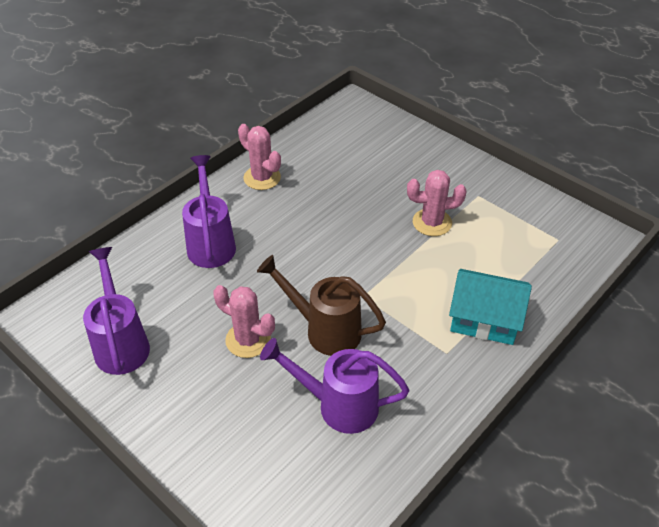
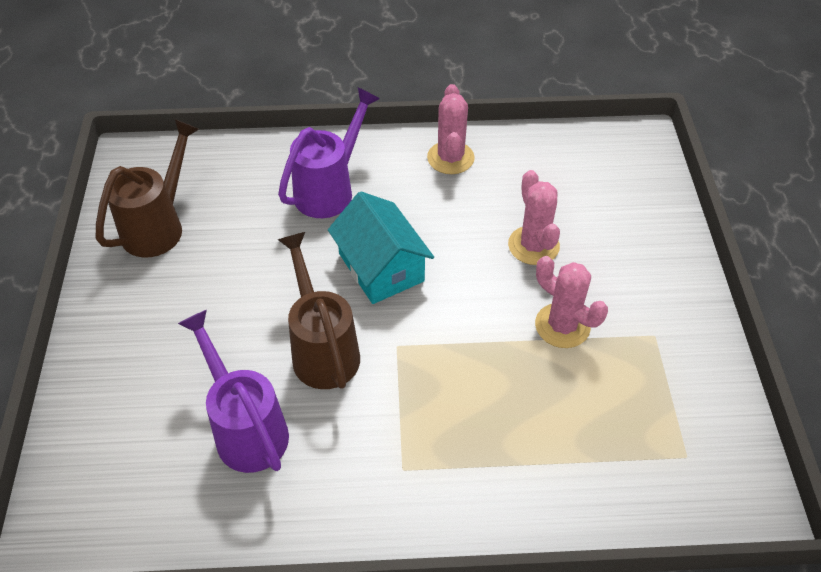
camera: 45 degrees right, 5 degrees up
(121, 343) = (158, 226): purple watering can -> brown watering can
(248, 340) = (250, 303): pink cactus -> pink cactus (533, 246)
(484, 319) = (484, 470): turquoise house -> turquoise house (381, 267)

